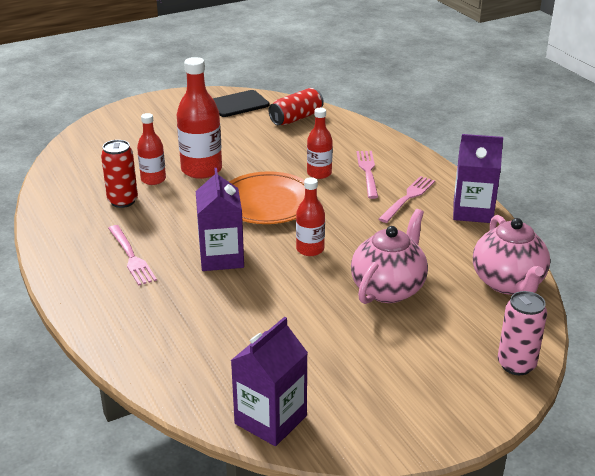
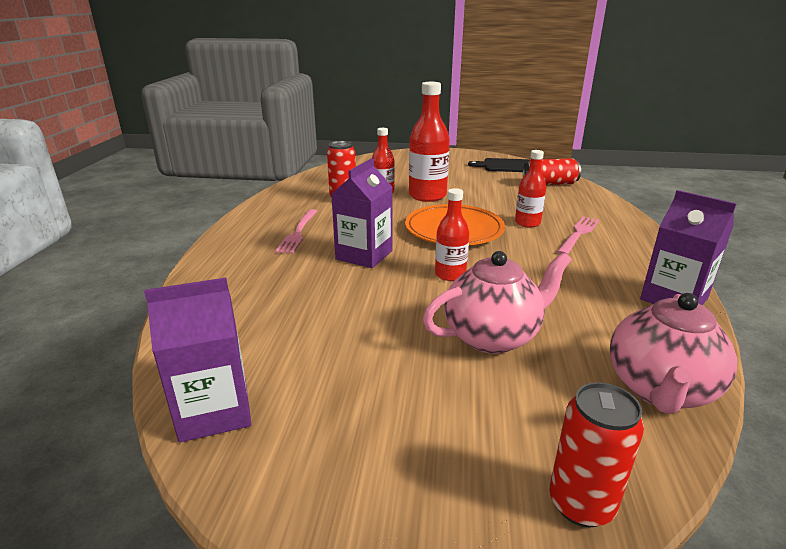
camera: 35 degrees right, 5 degrees down
(408, 197) = (603, 265): pink fork -> none
(516, 364) = (581, 504): pink can -> red can

